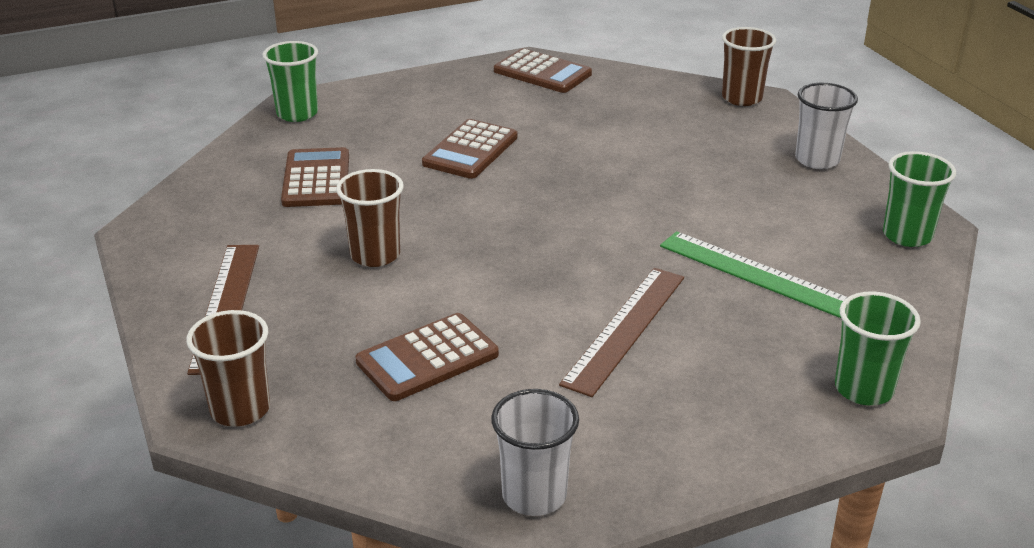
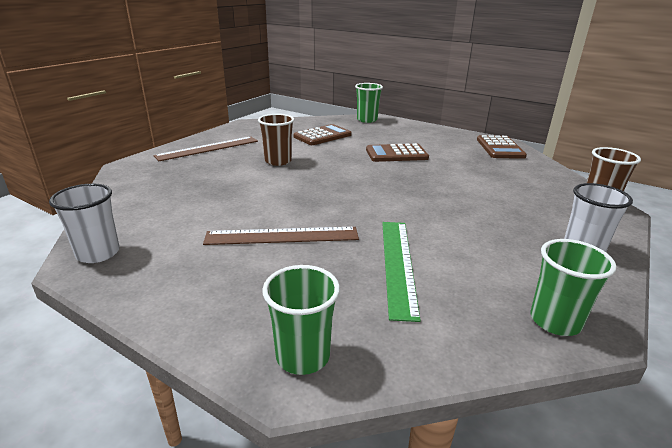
camera: 55 degrees right, 5 degrees down
(240, 409) = (135, 171): brown cup -> none
(427, 358) = (204, 194): brown calculator -> none

